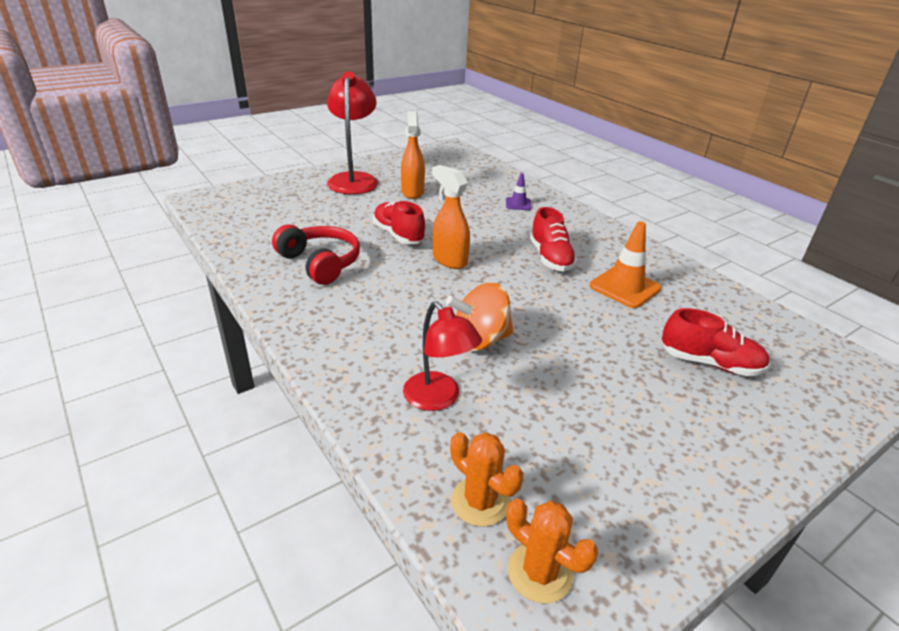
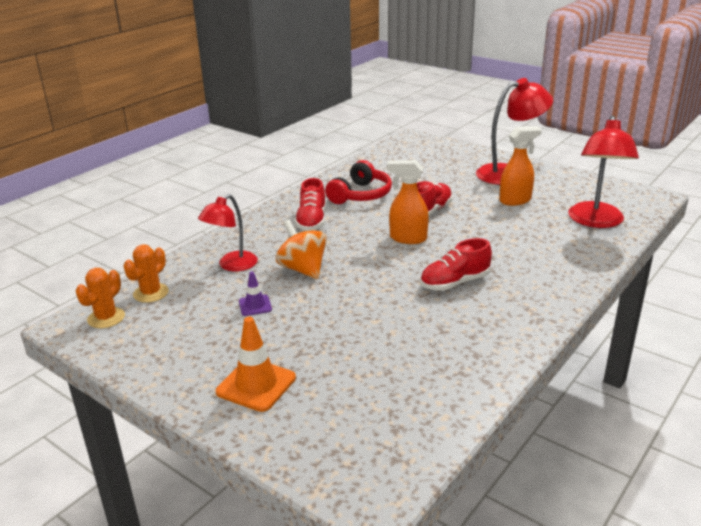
camera: 75 degrees right, 5 degrees down
(449, 260) = (407, 238): orange spray bottle -> orange spray bottle turned 105 degrees counterclockwise
(477, 175) = (596, 221): none -> red lamp
(518, 204) = (553, 252): purple traffic cone -> purple traffic cone (255, 305)
(624, 287) = (433, 327): orange traffic cone -> orange traffic cone (256, 385)
(710, 363) = (333, 380): red shoe -> red shoe (312, 221)

